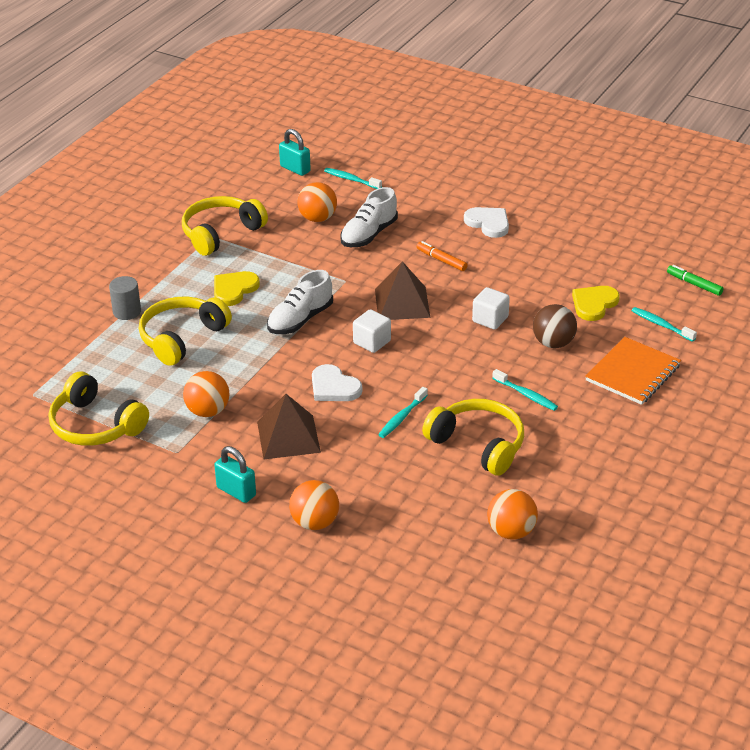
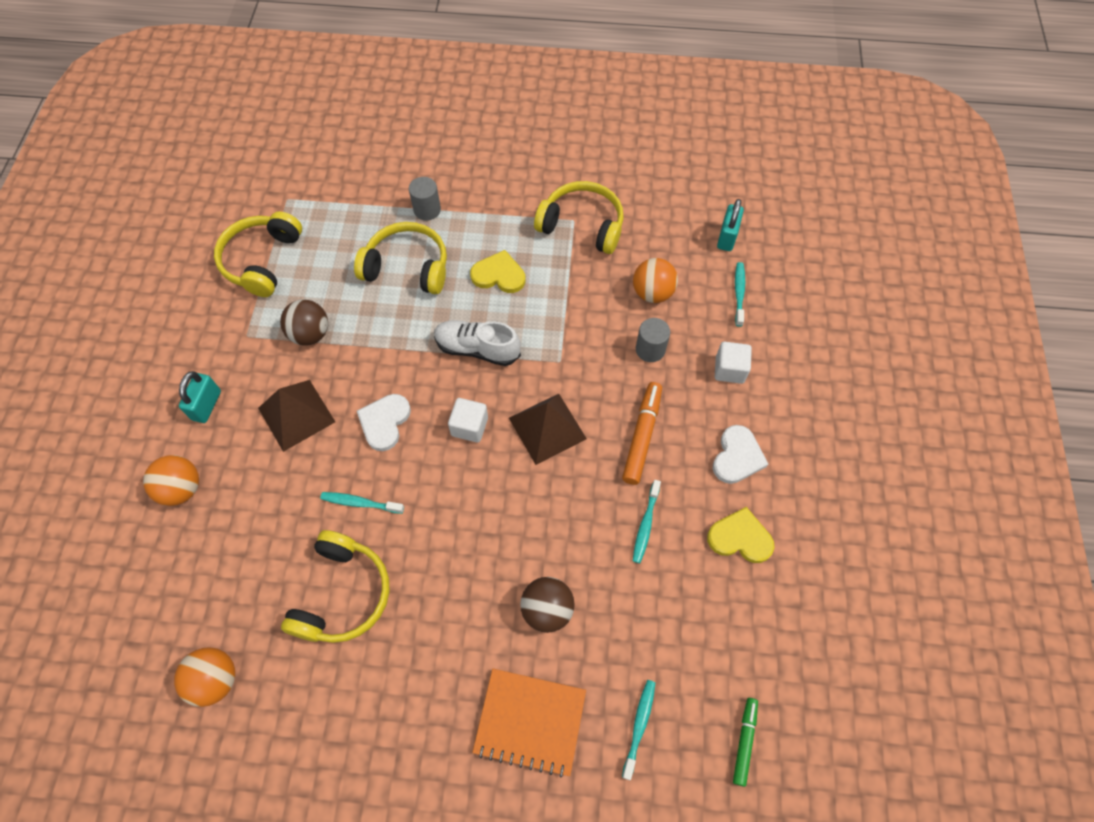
camera: 65 degrees right, 25 degrees up
(208, 411) = (310, 334): orange ball -> brown ball
(369, 234) = (650, 349): white shoe -> grey cylinder
(441, 260) = (642, 436): orange marker -> orange marker, size x1.57
(490, 319) = (559, 526): white cube -> white cube (729, 370)
(526, 395) = (443, 613): turquoise toothbrush -> turquoise toothbrush (645, 525)
(594, 304) = (642, 630): yellow heart -> yellow heart (740, 538)

